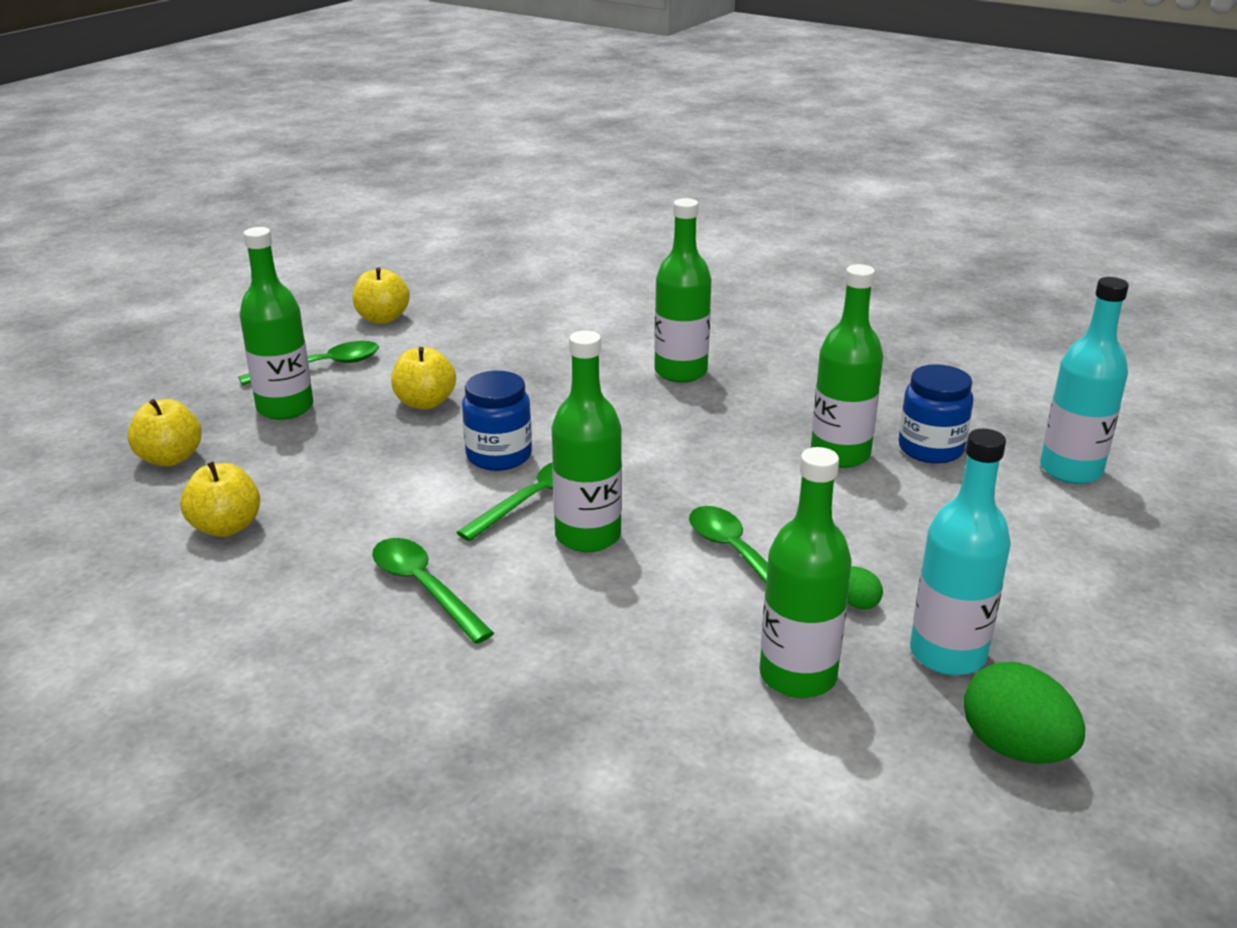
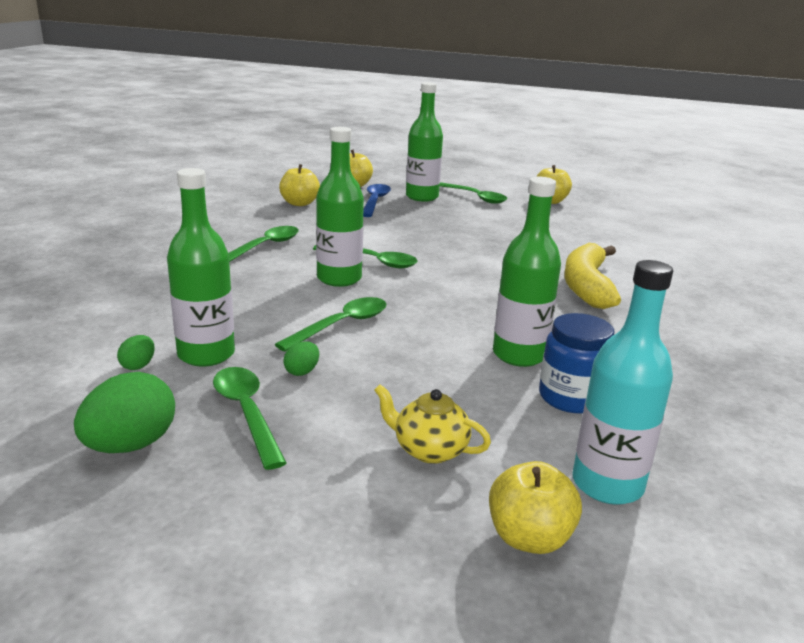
camera: 70 degrees right, 5 degrees down
(274, 452) = (375, 201): none -> blue spoon
(425, 403) = (459, 223): yellow apple -> yellow apple (529, 538)
(499, 456) = (414, 247): blue jar -> none
(680, 372) = (587, 286): green bottle -> yellow banana
(819, 739) = (138, 366): none -> green egg
(947, 654) = (247, 413): turquoise bottle -> green spoon
(1021, 546) = (429, 450): none -> yellow teapot

